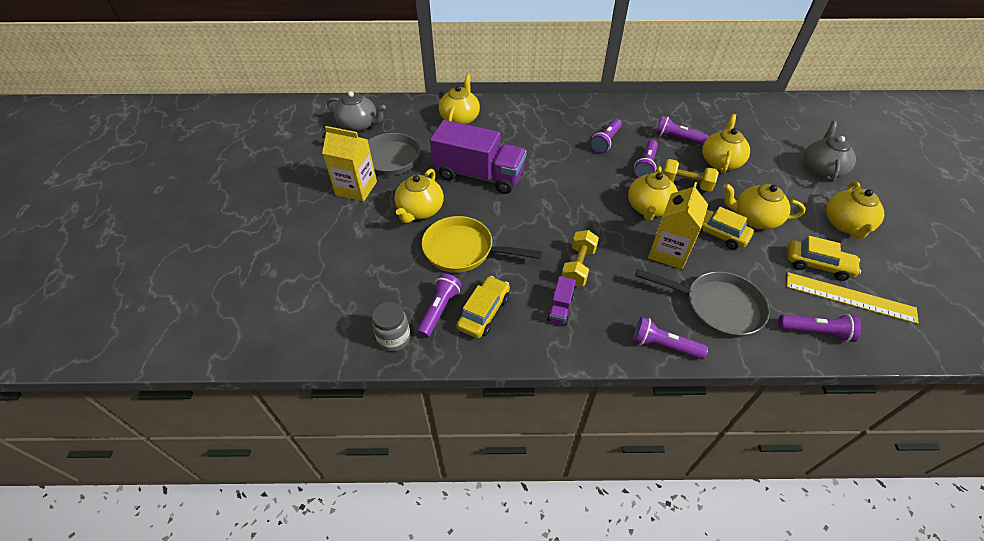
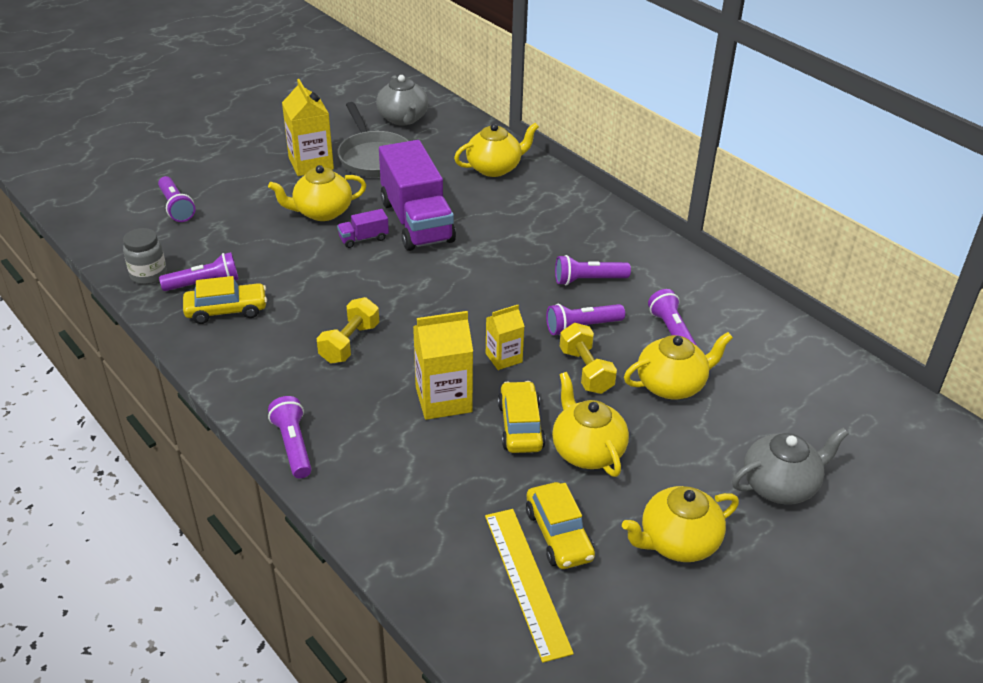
camera: 50 degrees right, 10 degrees down
(463, 250) = (295, 262): yellow pan -> none
(560, 308) = (278, 355): purple truck -> purple truck (363, 238)
(578, 266) = (349, 343): yellow dumbbell -> yellow dumbbell turned 45 degrees counterclockwise
(649, 208) = (503, 358): yellow teapot -> yellow carton
(717, 307) = (391, 467): grey pan -> none
(815, 331) = (430, 563): purple flashlight -> purple flashlight (176, 207)

